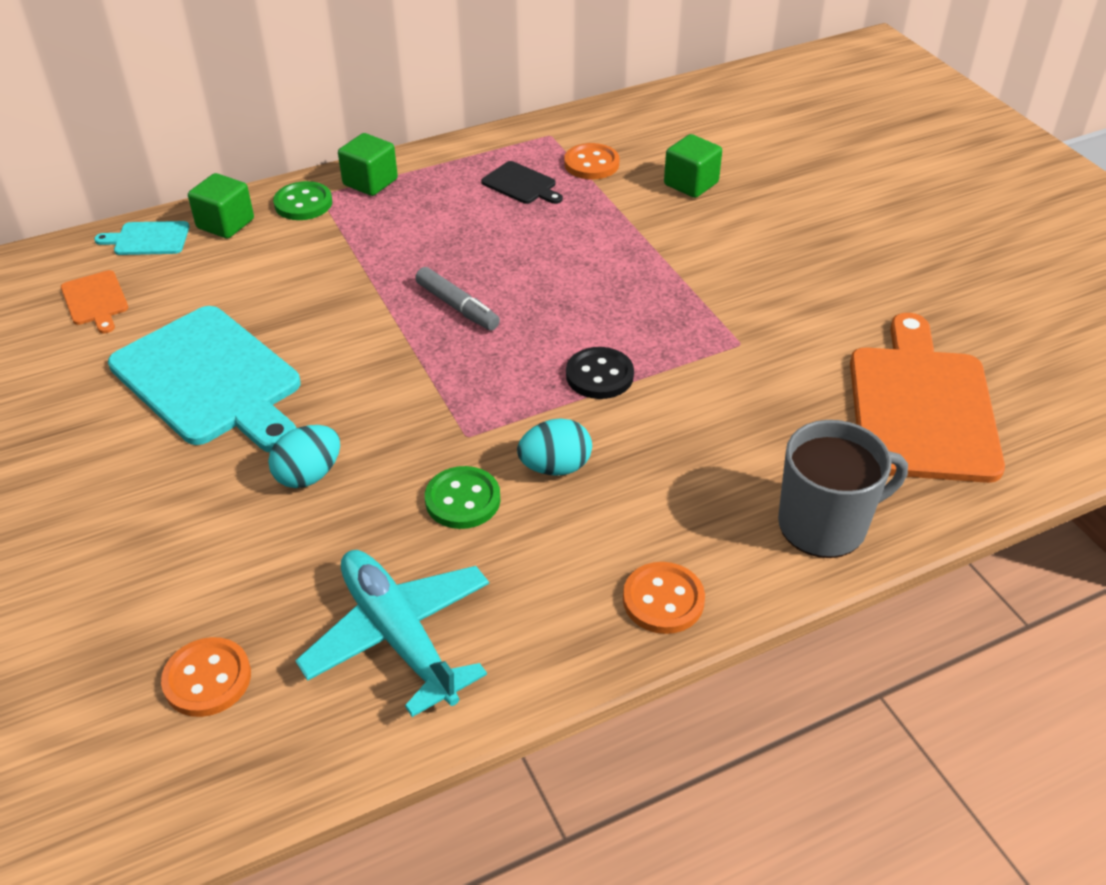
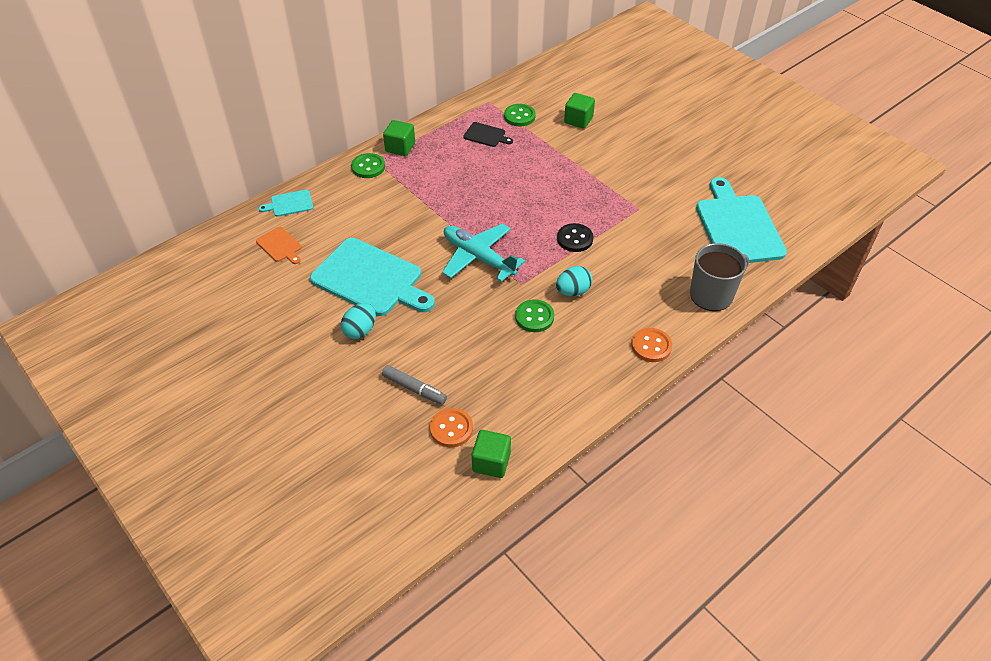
camera: 15 degrees left, 5 degrees up
(225, 224) = (330, 187): green cube -> green cube (491, 462)
(309, 475) = (450, 320): turquoise egg -> turquoise egg (360, 330)
(398, 636) = (534, 389): turquoise plane -> turquoise plane (478, 257)
(457, 307) = (484, 214): grey marker -> grey marker (414, 389)
(591, 164) = (519, 116): orange button -> green button
(921, 407) = (738, 226): orange cutting board -> turquoise cutting board

